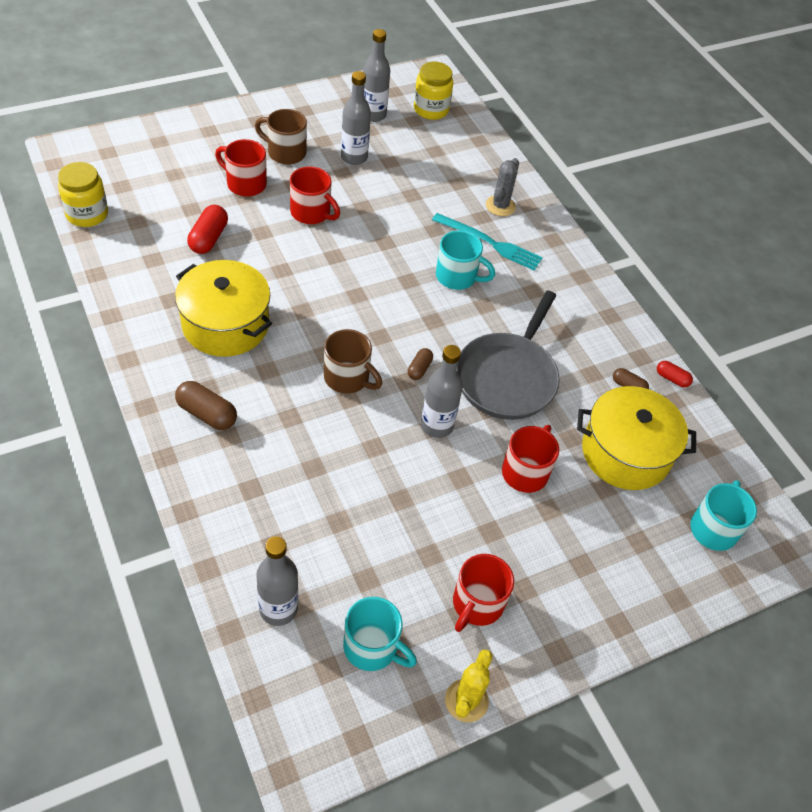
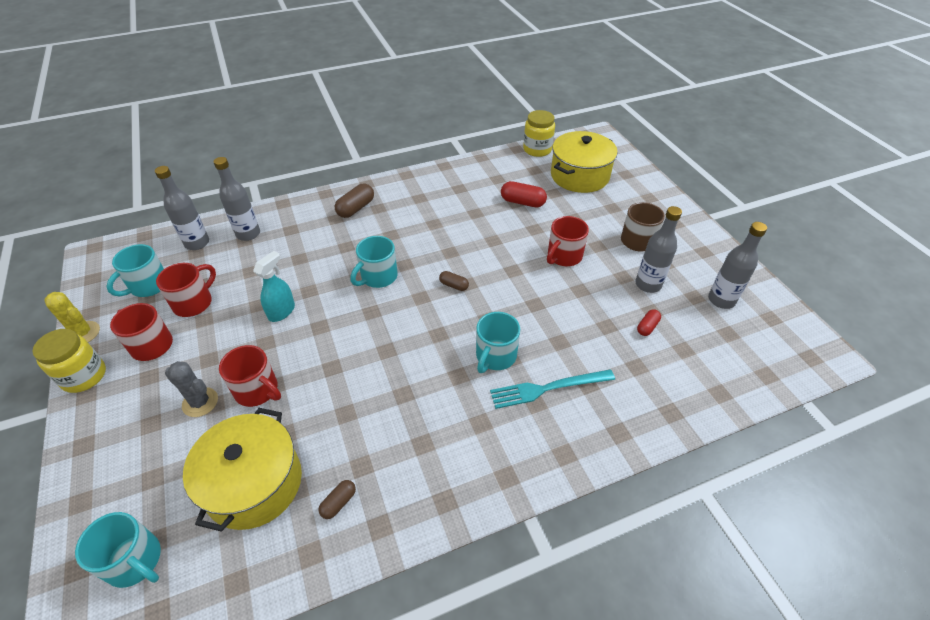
camera: 100 degrees right, 5 degrees down
(225, 324) = (435, 213): yellow pot -> yellow pot (579, 176)
(245, 184) = (589, 218): red mug -> red mug (194, 303)
(348, 378) = (378, 277): brown mug -> turquoise mug
(411, 470) = (282, 311): none -> turquoise spray bottle
(419, 369) = (382, 321): brown capsule -> brown capsule (454, 285)
(431, 109) = (755, 349): yellow jar -> yellow jar (84, 376)
(437, 426) = (320, 330): grey bottle -> grey bottle (248, 234)
(490, 243) = (548, 388): turquoise fork -> turquoise fork turned 45 degrees clockwise
(500, 206) = (609, 403): grey cactus -> grey cactus (200, 402)
(507, 377) = (365, 387): grey pan -> none
(672, 379) = (342, 559): red capsule -> red capsule (647, 327)

